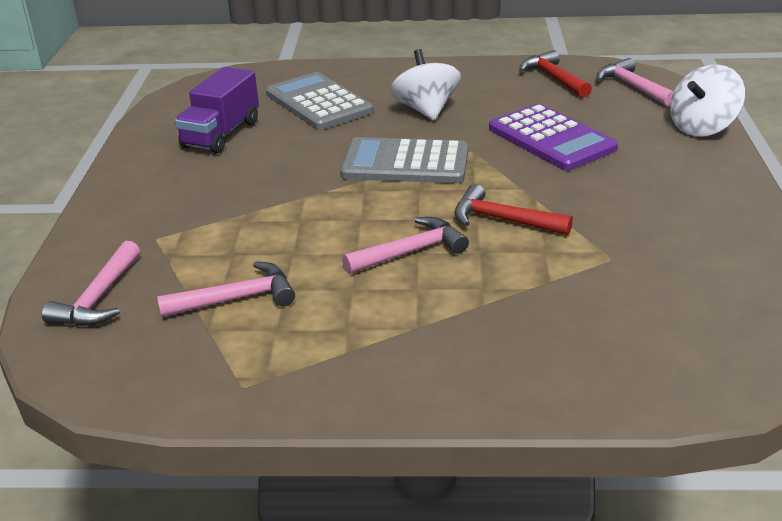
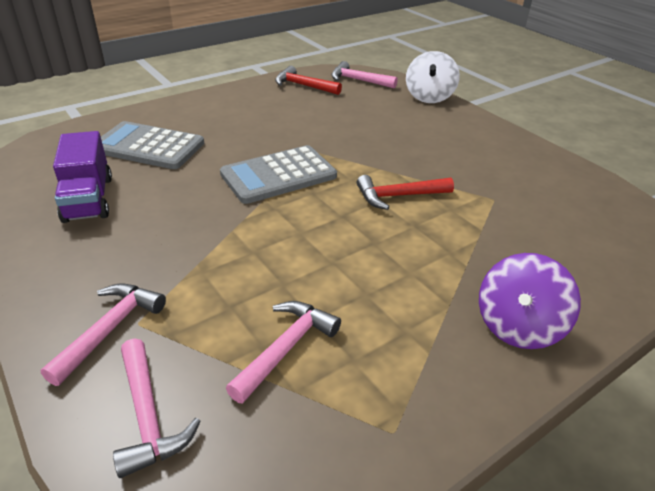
camera: 40 degrees left, 5 degrees up
(410, 252) = (369, 245): pink hammer -> pink hammer (110, 329)
(426, 110) = (243, 130): white spinning top -> none
(458, 370) = (518, 326): none -> purple spinning top
(551, 139) = (354, 128): purple calculator -> none

